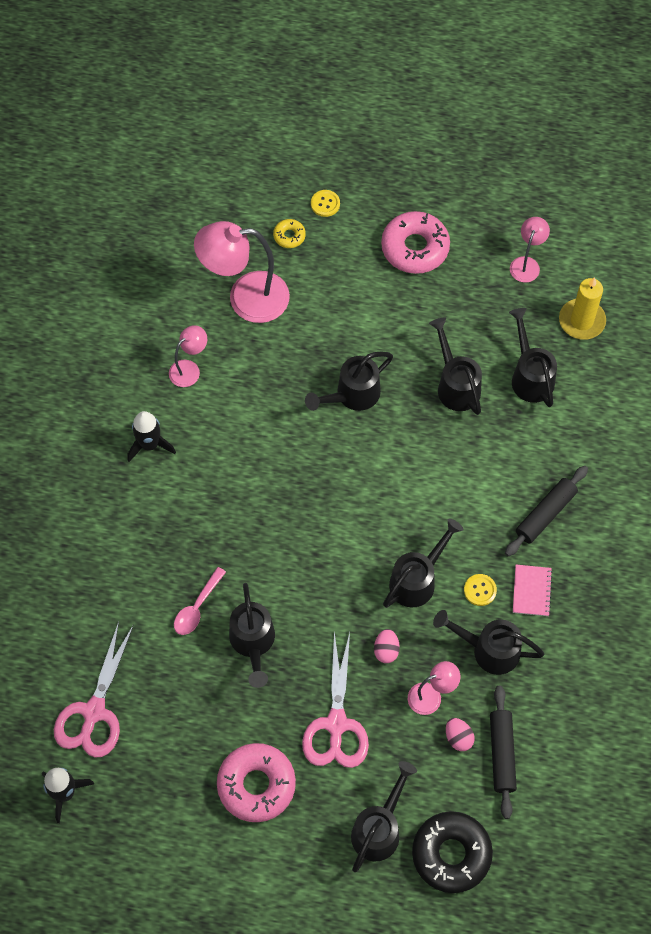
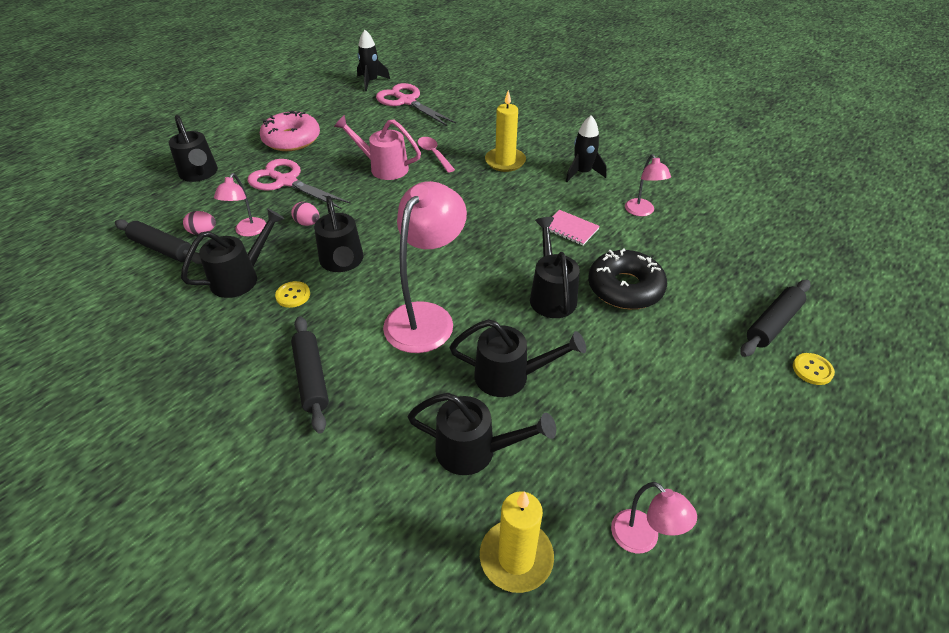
camera: 120 degrees right, 20 degrees down
(170, 528) = (505, 161): none -> yellow candle
(245, 298) = (703, 267): pink lamp -> pink lamp (426, 317)
(253, 642) = (384, 168): black watering can -> pink watering can
(289, 236) = (773, 324): yellow donut -> black rolling pin
(415, 248) = (717, 425): pink donut -> none
(451, 854) = (140, 197): black donut -> black donut (625, 288)
(531, 591) = (254, 329): pink notebook -> pink notebook (570, 229)

